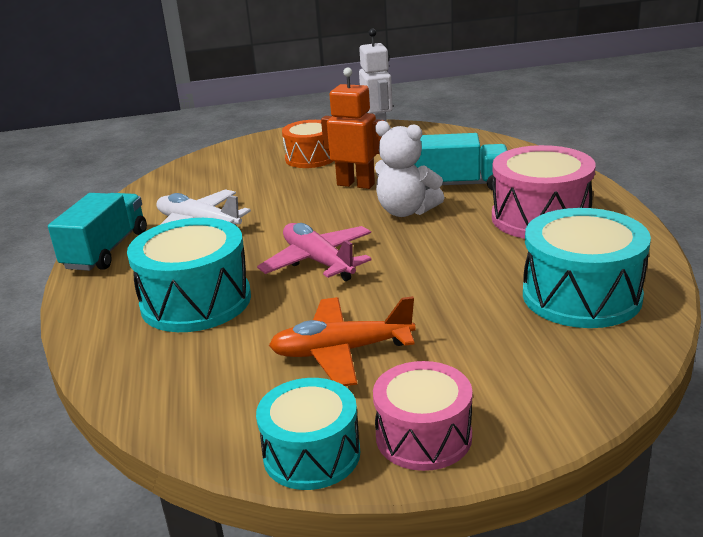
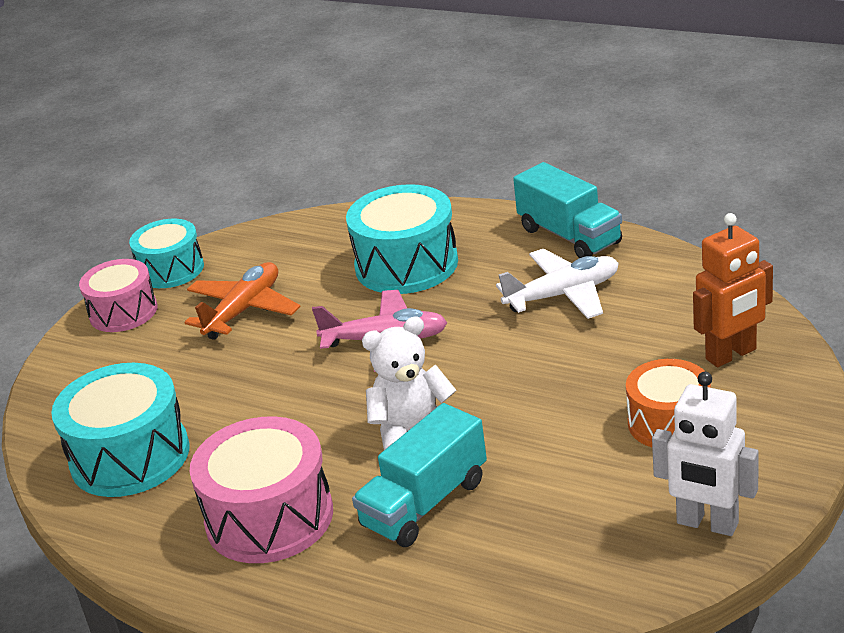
camera: 130 degrees right, 5 degrees up
(356, 184) = (532, 427): orange robot -> orange robot (731, 355)

